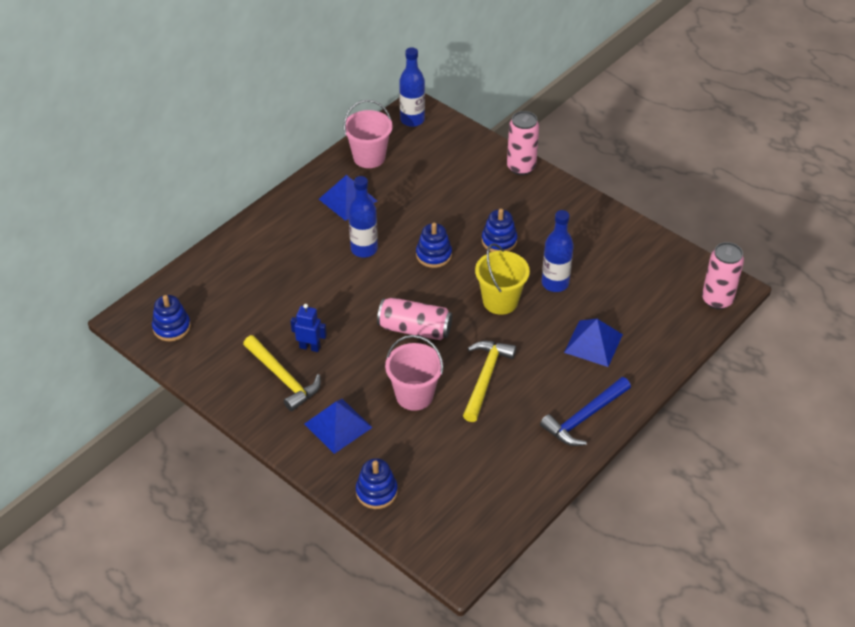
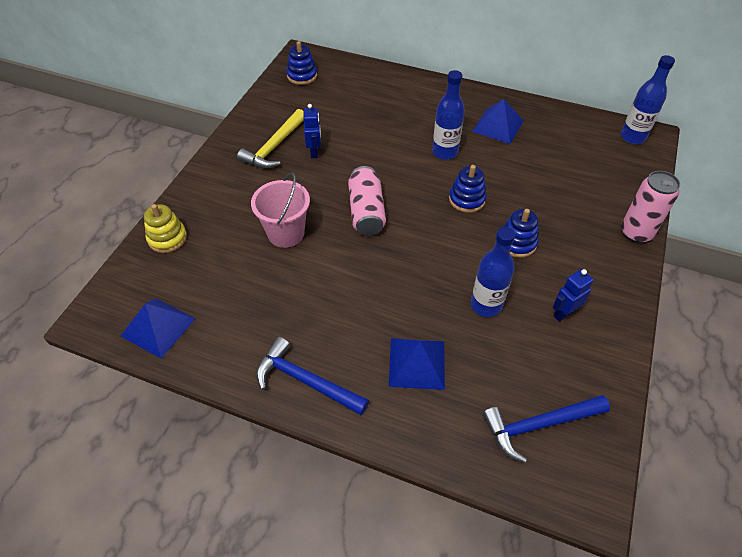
camera: 70 degrees right, 5 degrees up
(338, 425) = (234, 193): blue pyramid -> blue pyramid (158, 327)
(369, 157) = (560, 124): pink bucket -> none
(376, 492) = (167, 238): blue stacking toy -> yellow stacking toy
(485, 378) = (328, 280): yellow hammer -> none
(500, 301) = (435, 265): yellow bucket -> none
(581, 241) = (563, 313): none -> blue robot
(669, 292) = (538, 425): none -> blue hammer
(717, 300) = (558, 487): pink can -> none

